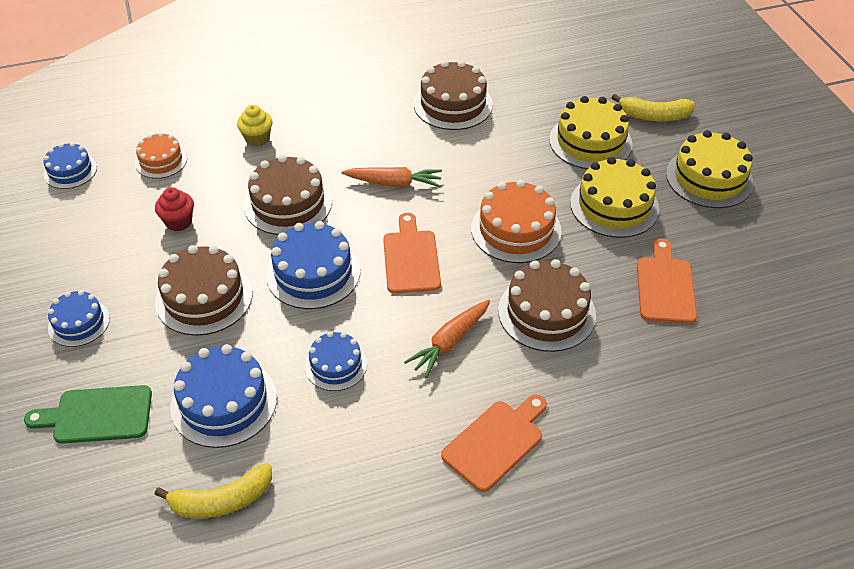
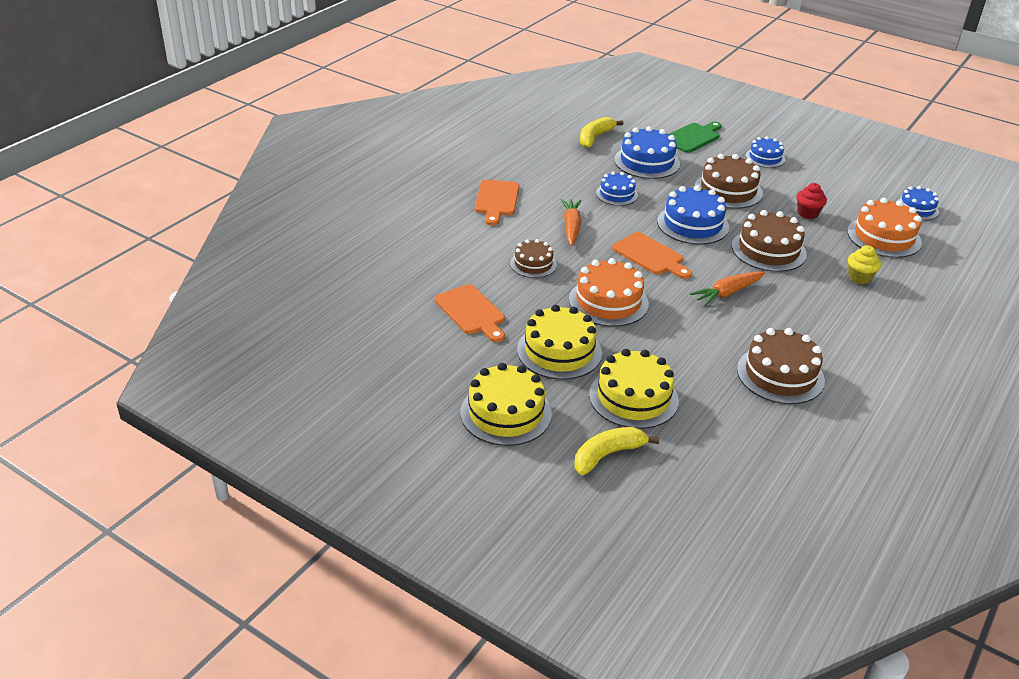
camera: 140 degrees right, 10 degrees down
(161, 161) = (884, 237): orange cake -> orange cake, size x1.64
(546, 312) = (533, 264): brown cake -> brown cake, size x0.61

